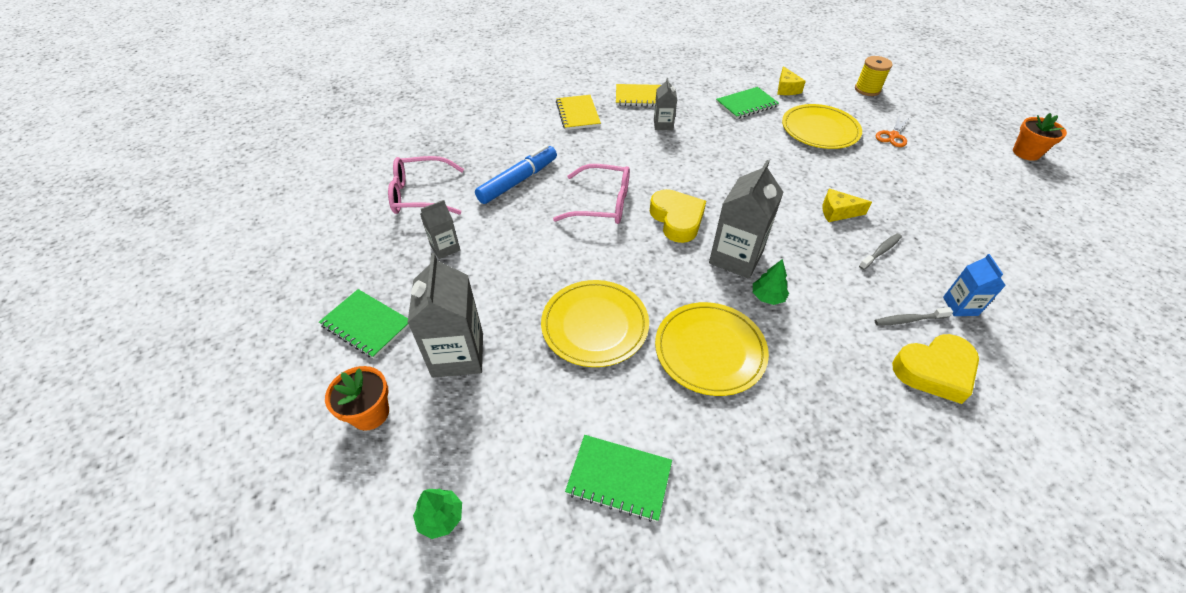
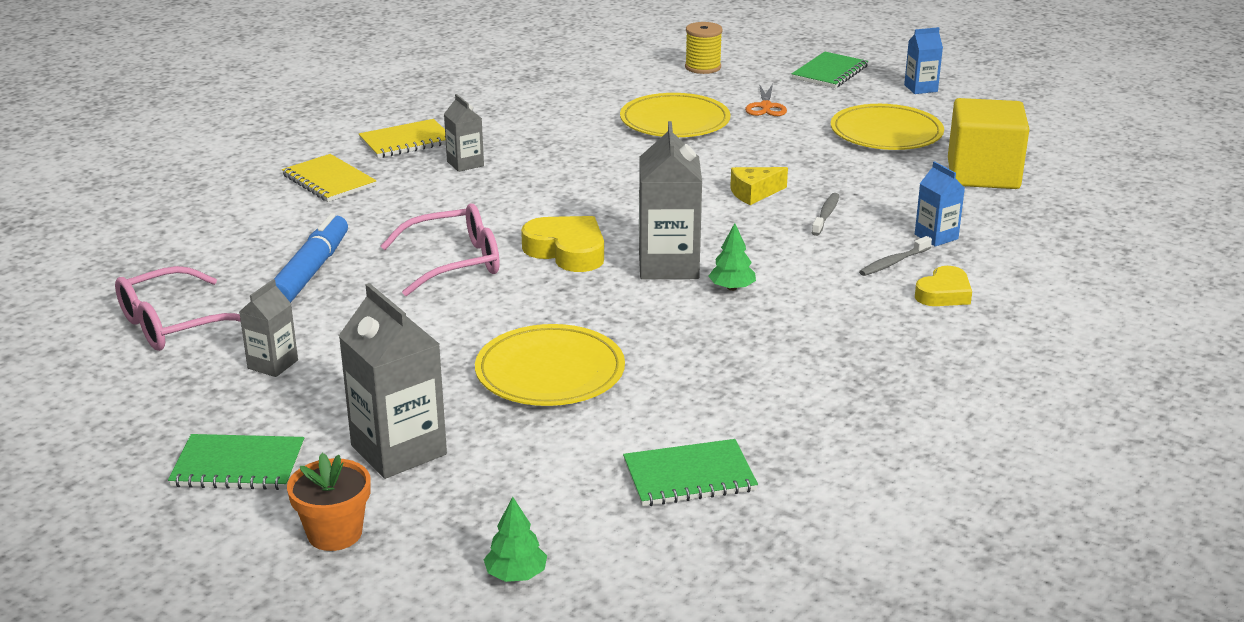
camera: 30 degrees left, 20 degrees down
(710, 350) = (703, 350): yellow plate -> yellow plate (886, 133)
(746, 104) = (561, 117): green notebook -> green notebook (830, 72)
(786, 89) = (600, 88): yellow cheese -> none
(934, 371) = (944, 294): yellow heart -> yellow heart, size x0.66
(1026, 153) = (920, 88): orange flower pot -> blue carton
(1036, 254) = (983, 174): none -> yellow cube

